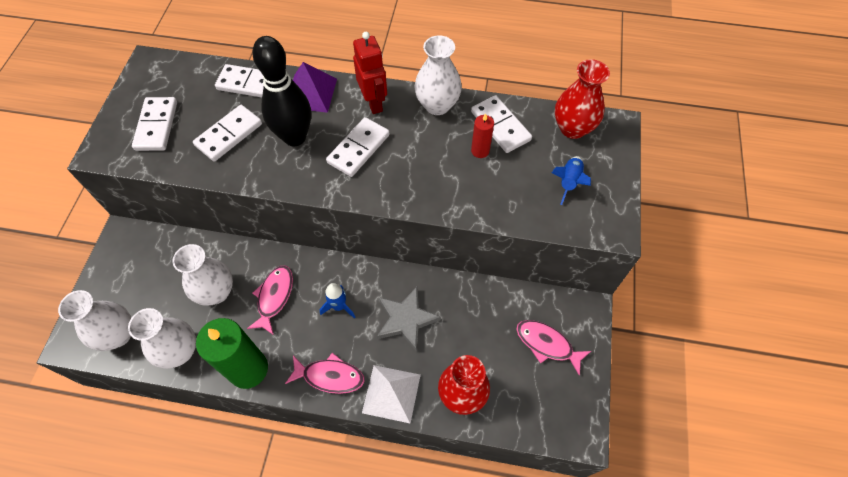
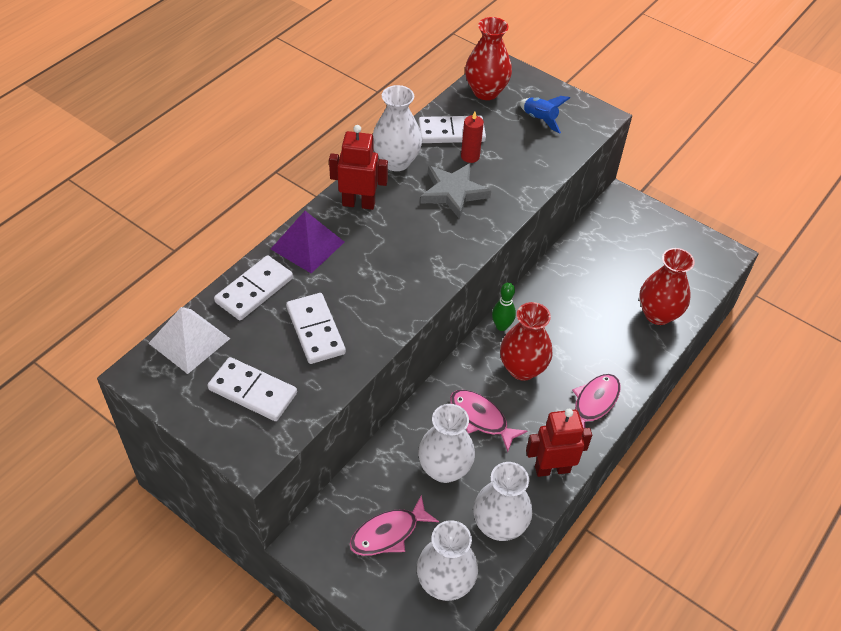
camera: 65 degrees left, 10 degrees down
(248, 369) = (552, 469): green candle -> red robot
(295, 137) = (359, 278): black bowling pin -> none
(339, 306) = (522, 368): blue rocket -> red vase
(358, 148) = (409, 236): white domino -> none
(375, 273) = (501, 326): none -> green bowling pin
(391, 393) = (633, 363): white pyramid -> white pyramid (189, 340)
(406, 319) = (565, 323): grey star -> grey star (453, 192)
(547, 344) = (640, 239): pink fish -> pink fish (388, 533)

